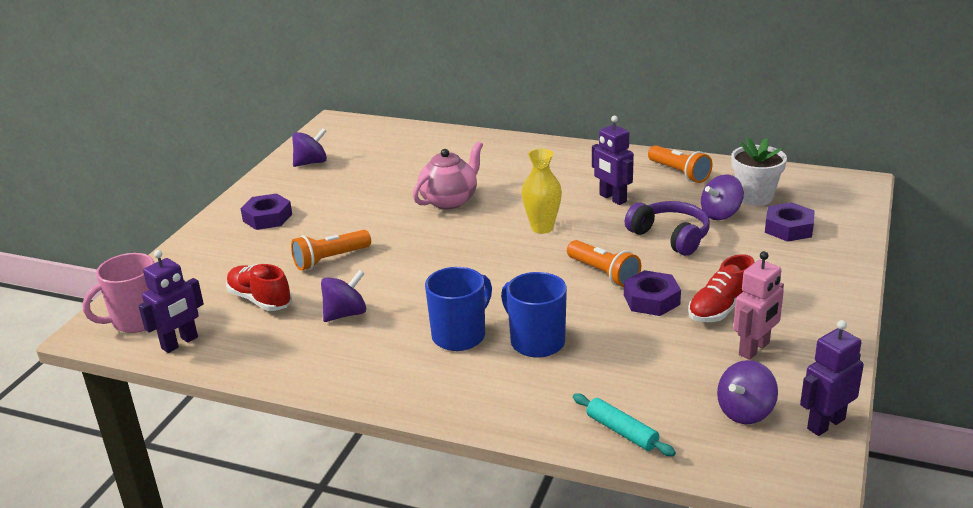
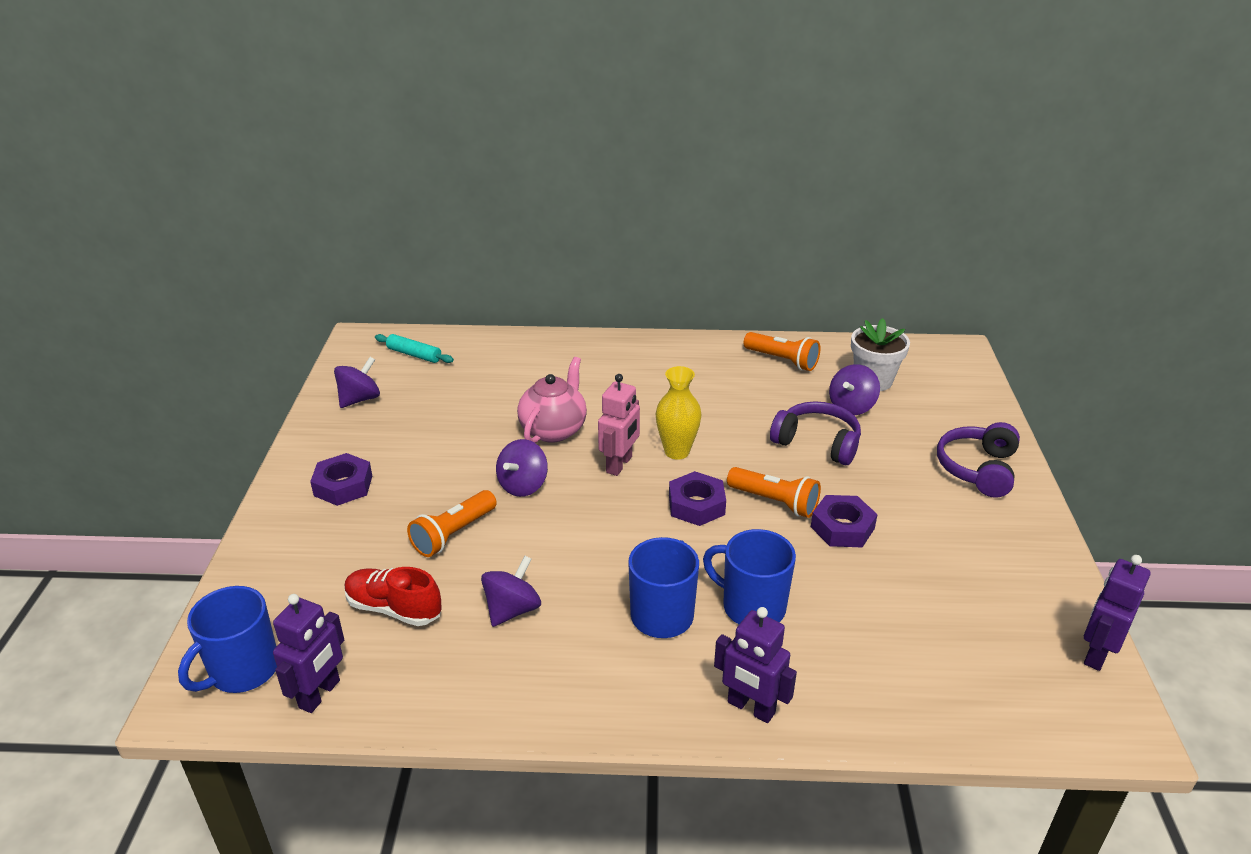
camera: 20 degrees left, 5 degrees up
(136, 320) = (243, 670): pink mug -> blue mug
(612, 198) = (731, 402): purple robot -> purple robot (750, 708)
(622, 432) = (907, 710): turquoise rolling pin -> turquoise rolling pin (414, 355)
(721, 309) = (917, 527): red shoe -> none
(745, 412) = (1014, 655): purple spinning top -> purple spinning top (523, 485)
(754, 349) = (978, 572): pink robot -> pink robot (619, 465)
(788, 228) = (926, 414): purple nut -> purple nut (696, 505)
(809, 275) = (978, 469): none -> purple headphones

